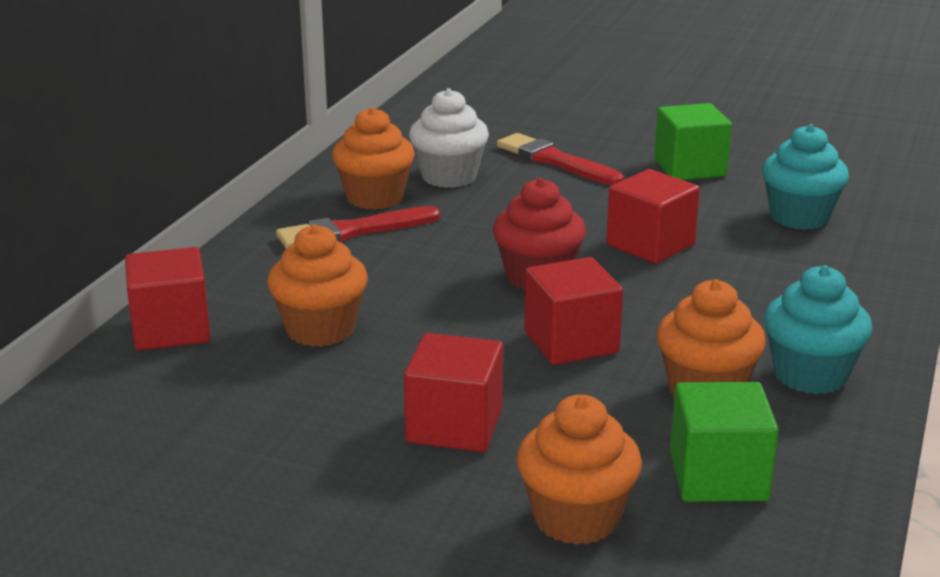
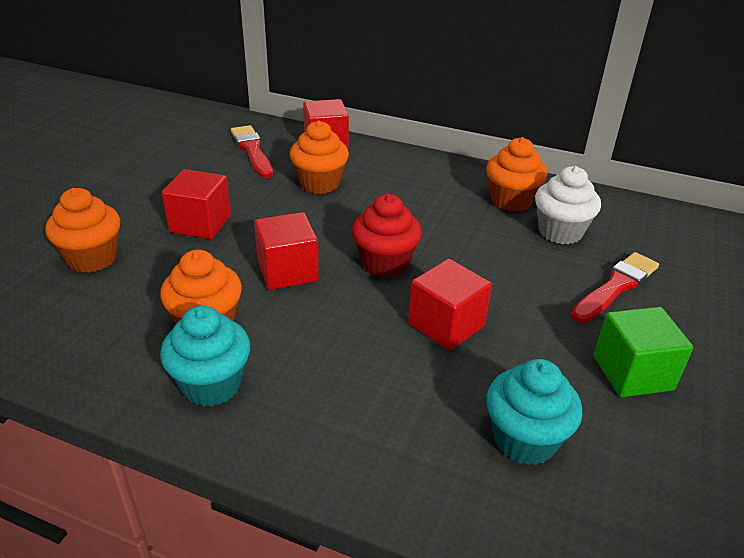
camera: 90 degrees right, 10 degrees up
(352, 231) = (454, 193): red brush -> red brush (252, 150)
(718, 477) = (103, 316): green cube -> none

